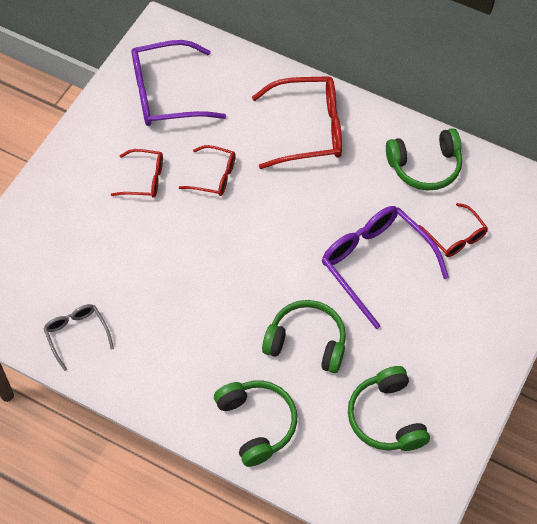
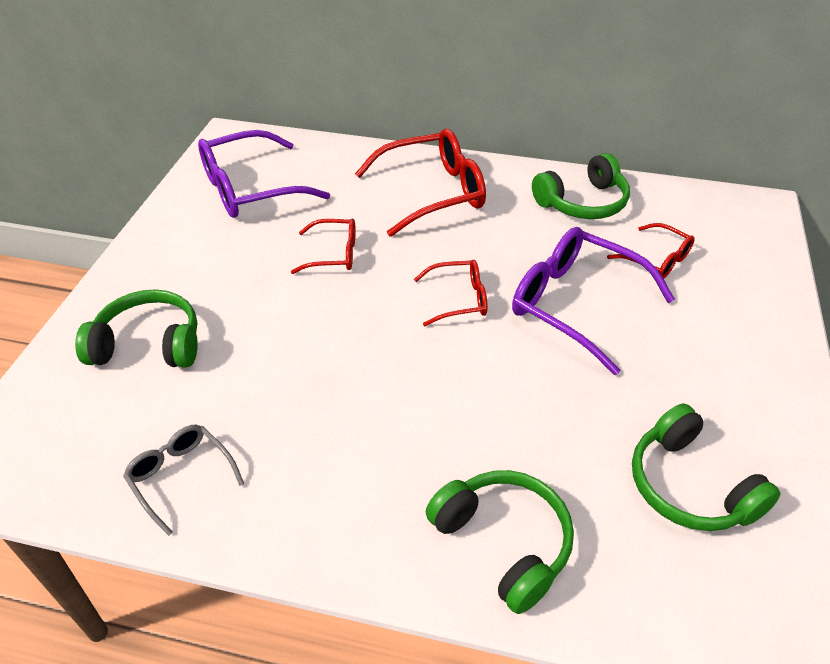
camera: 15 degrees left, 15 degrees down
(144, 179) = (243, 272): red glasses -> red glasses (459, 299)
(307, 342) = (529, 412): green headphones -> green headphones (149, 344)

